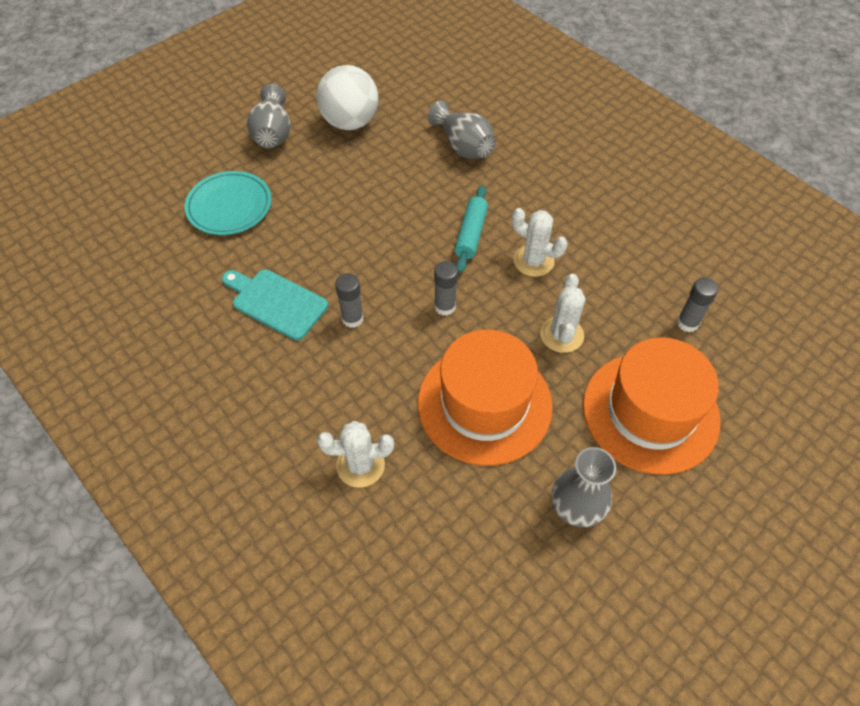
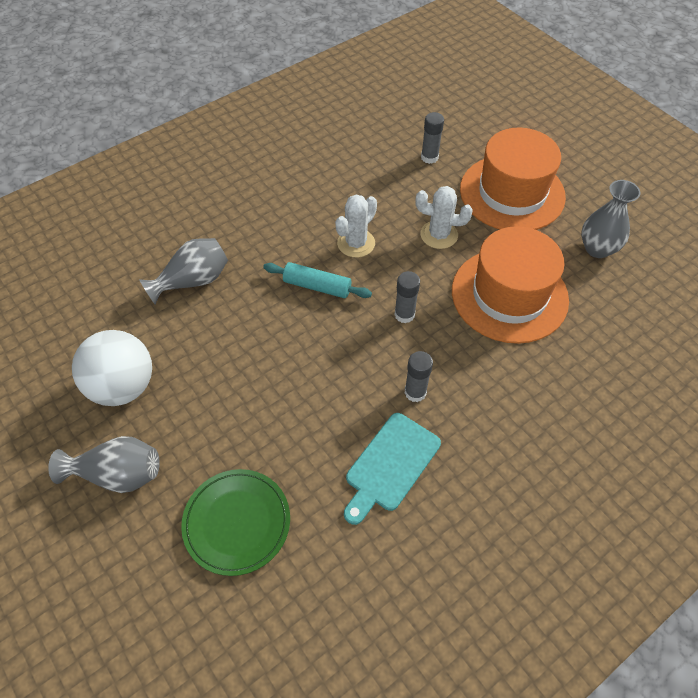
camera: 85 degrees left, 0 degrees up
(229, 206) = (237, 522): turquoise plate -> green plate
(360, 465) = (576, 391): white cactus -> none

